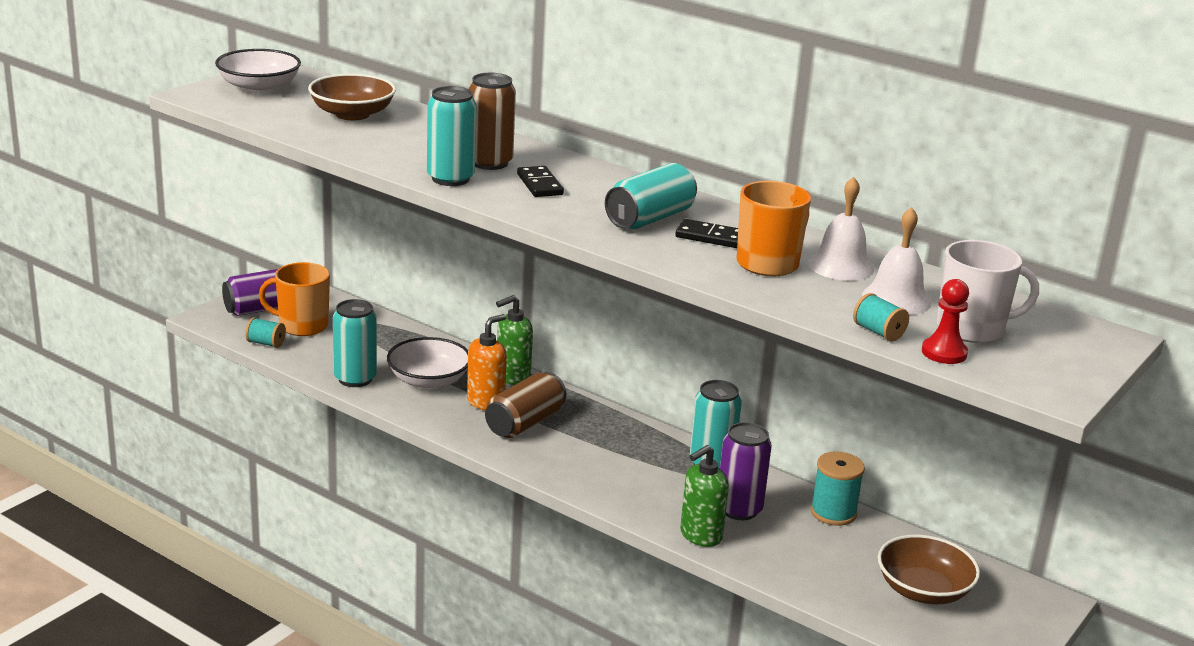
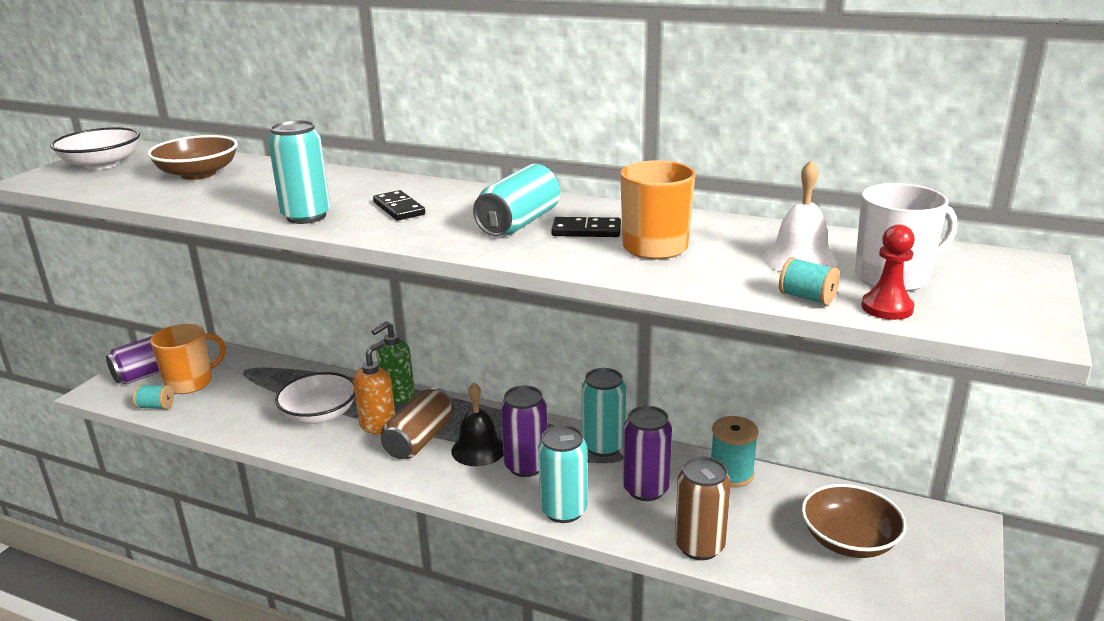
camera: 10 degrees left, 0 degrees up
(302, 326) = (190, 382): orange mug -> orange mug turned 150 degrees clockwise
(355, 379) = (248, 426): turquoise can -> turquoise can (563, 510)
(489, 163) = (343, 196): brown can -> brown can (699, 546)
(582, 443) = (478, 449): none -> black bell
(625, 467) = (526, 466): none -> purple can
(700, 536) = (620, 526): green soap dispenser -> none
(840, 266) = (725, 237): white bell -> none

